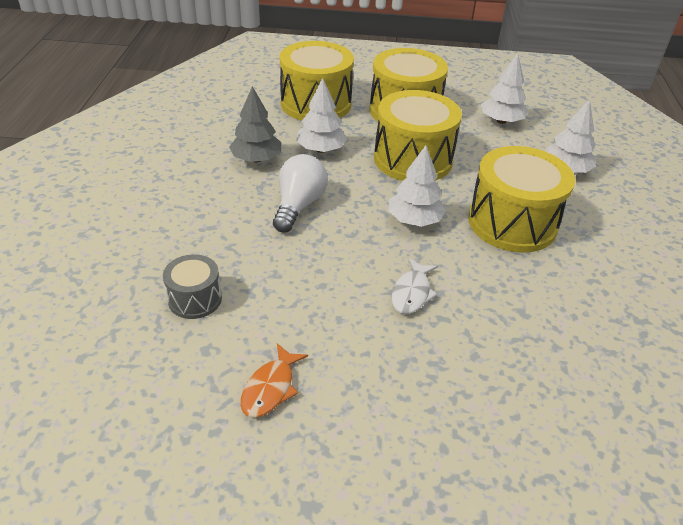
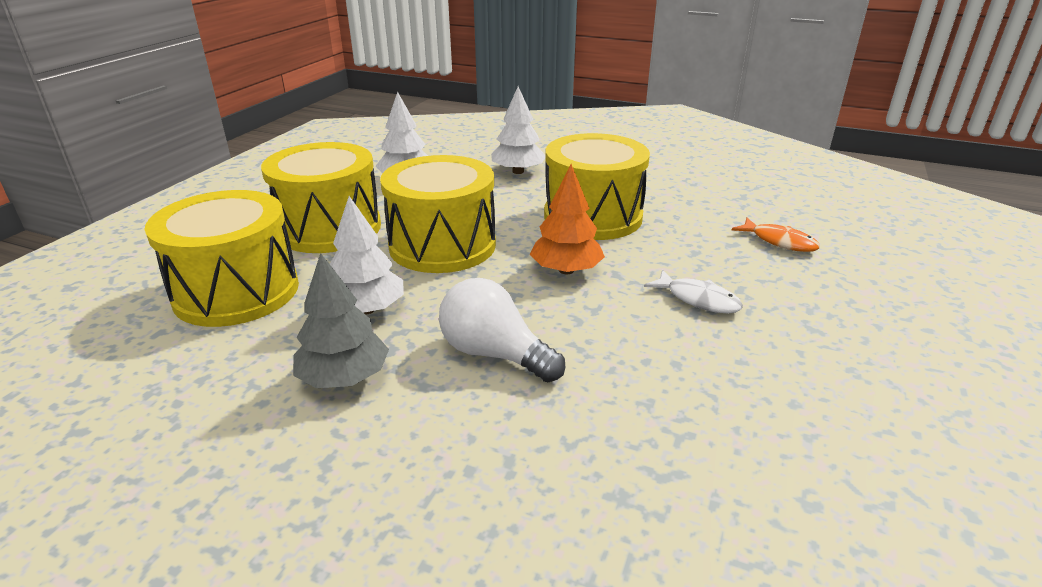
camera: 70 degrees left, 10 degrees down
(195, 299) = (694, 504): grey drum -> none
(270, 388) = (876, 443): orange fish -> orange fish (779, 241)
(414, 220) = (566, 270): white tree -> orange tree

